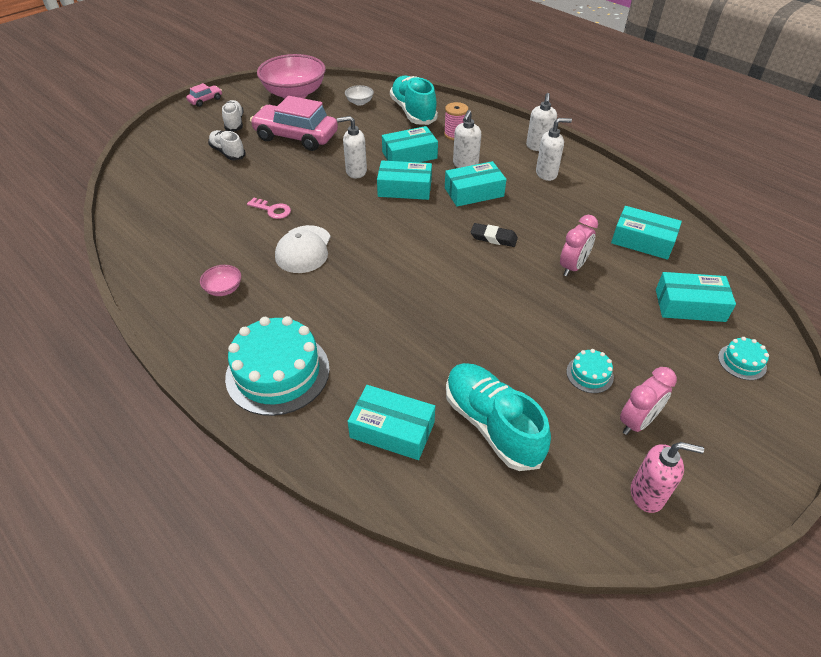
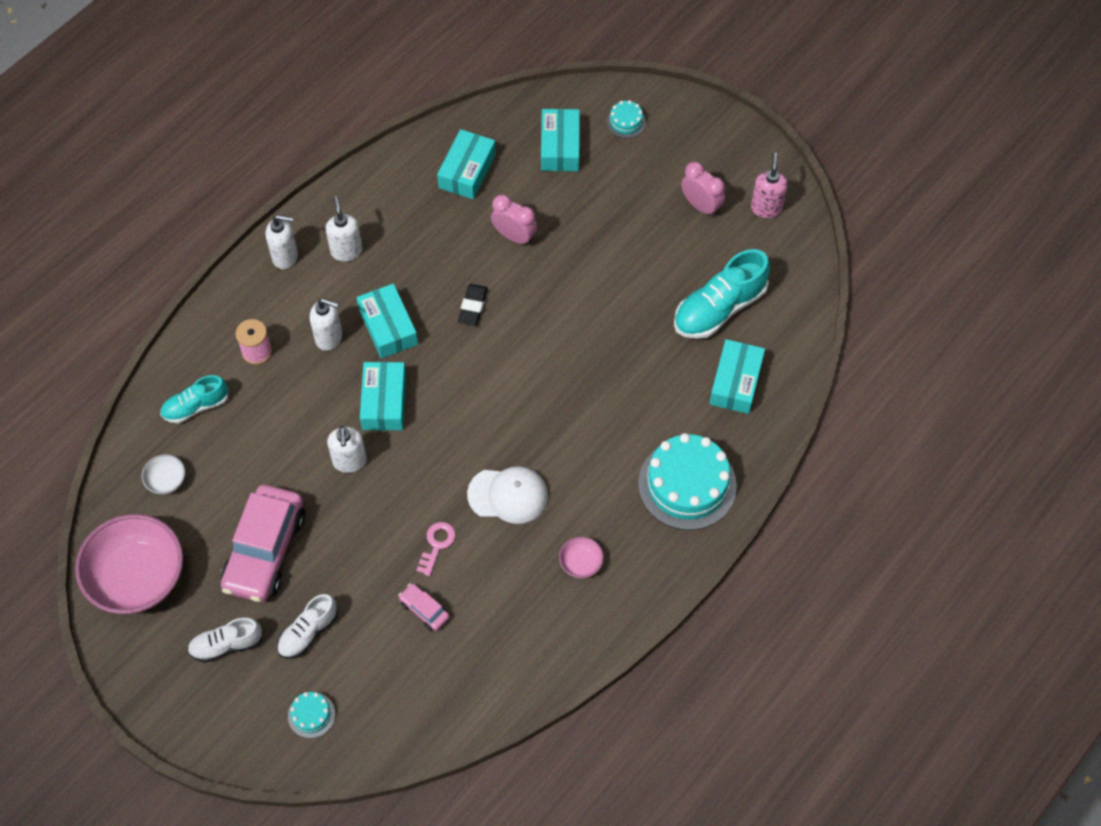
camera: 95 degrees left, 15 degrees up
(205, 100) = (155, 708): pink car -> pink car (424, 610)
(409, 155) = (309, 402): turquoise box -> none
(413, 112) = (196, 406): turquoise shoe -> turquoise shoe, size x0.60
(589, 374) = (655, 234): turquoise cake -> turquoise cake (311, 715)

